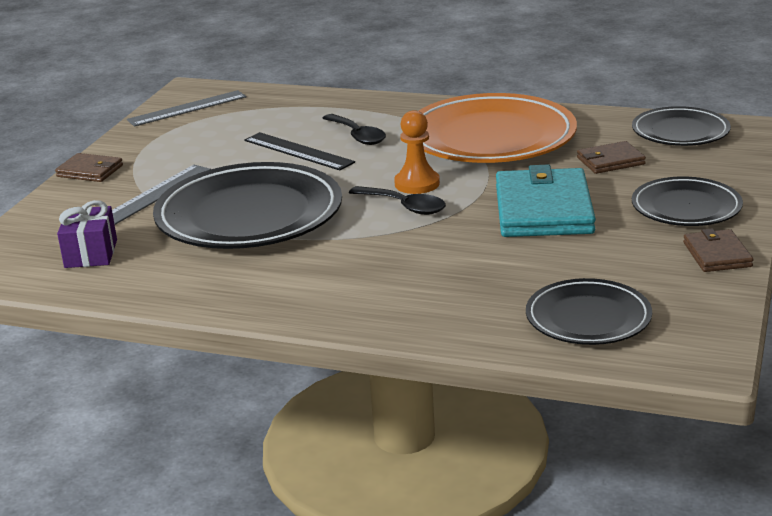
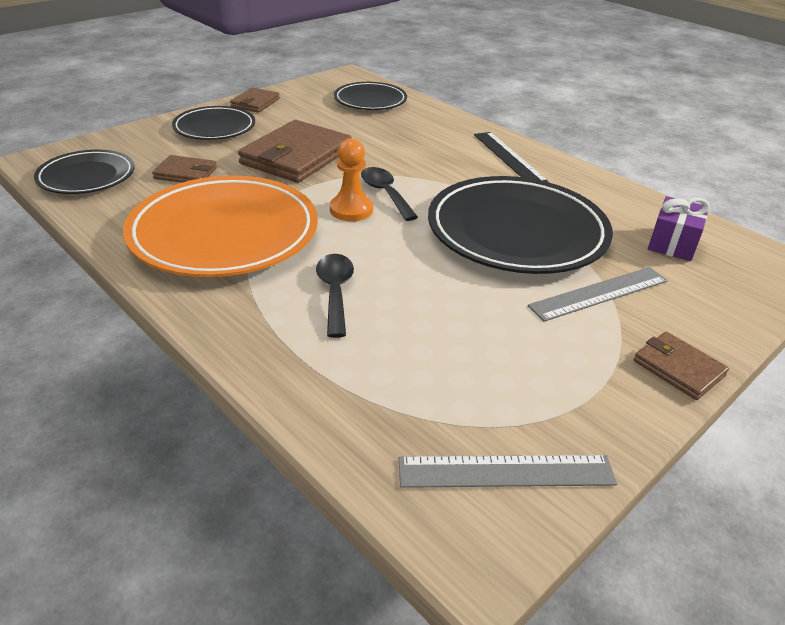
camera: 155 degrees left, 10 degrees up
(298, 151) = (416, 295): black ruler -> black ruler (508, 157)
(543, 209) = (296, 156): turquoise wallet -> brown wallet

